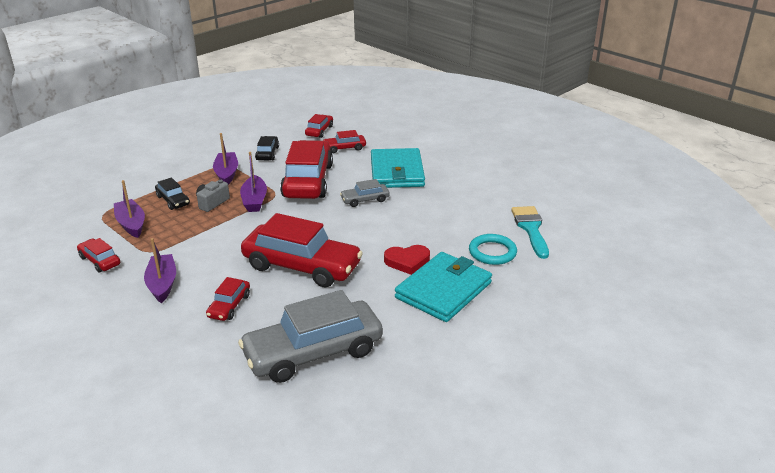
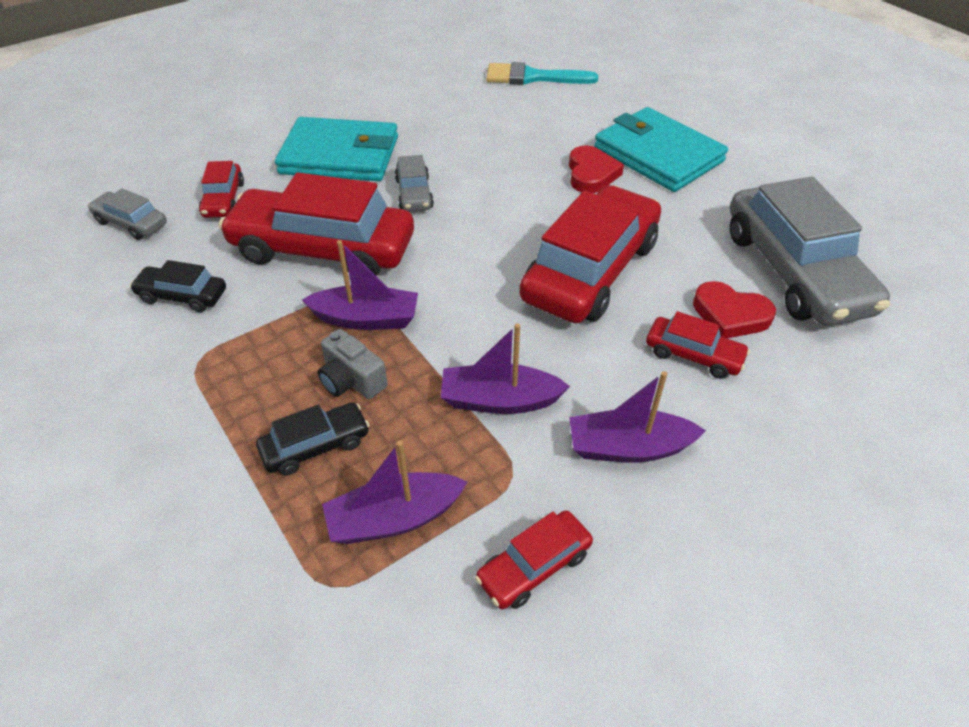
camera: 80 degrees left, 15 degrees up
(227, 174) = (238, 358): purple boat -> purple boat (499, 400)
(265, 321) = (730, 315): none -> red heart
(319, 131) = (131, 223): red car -> grey car
(492, 252) = (579, 110): turquoise ring -> none

